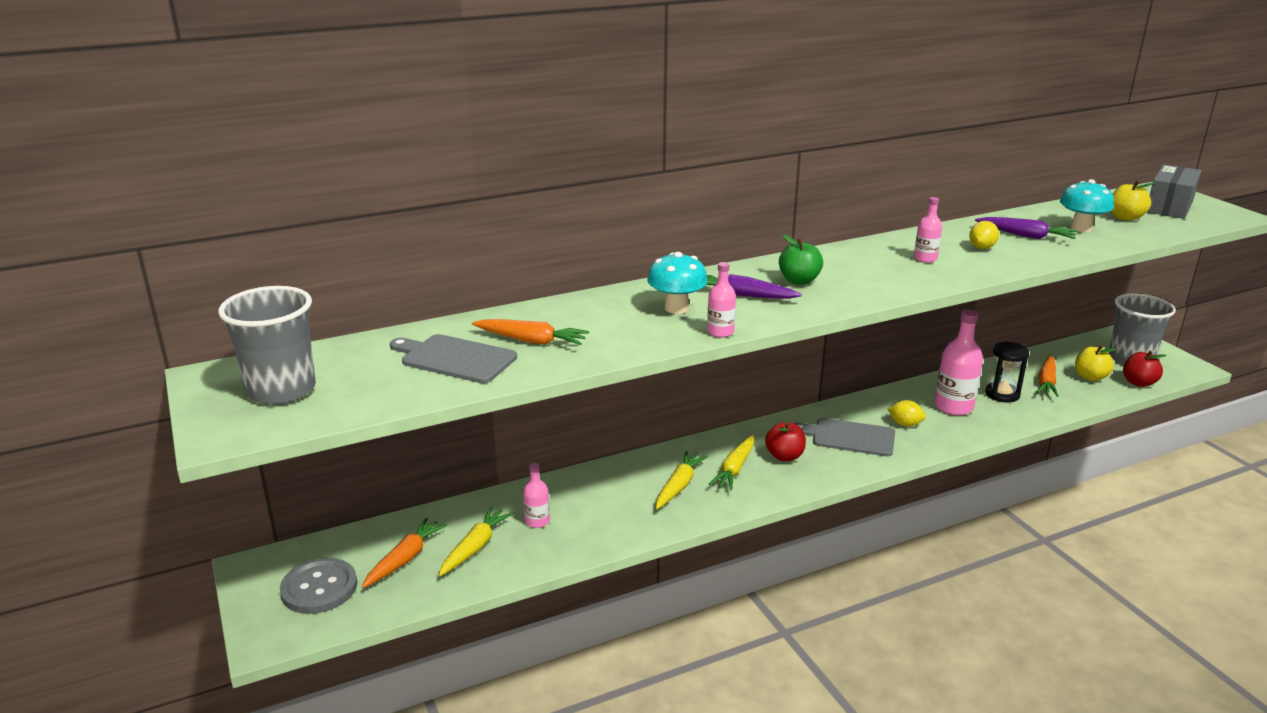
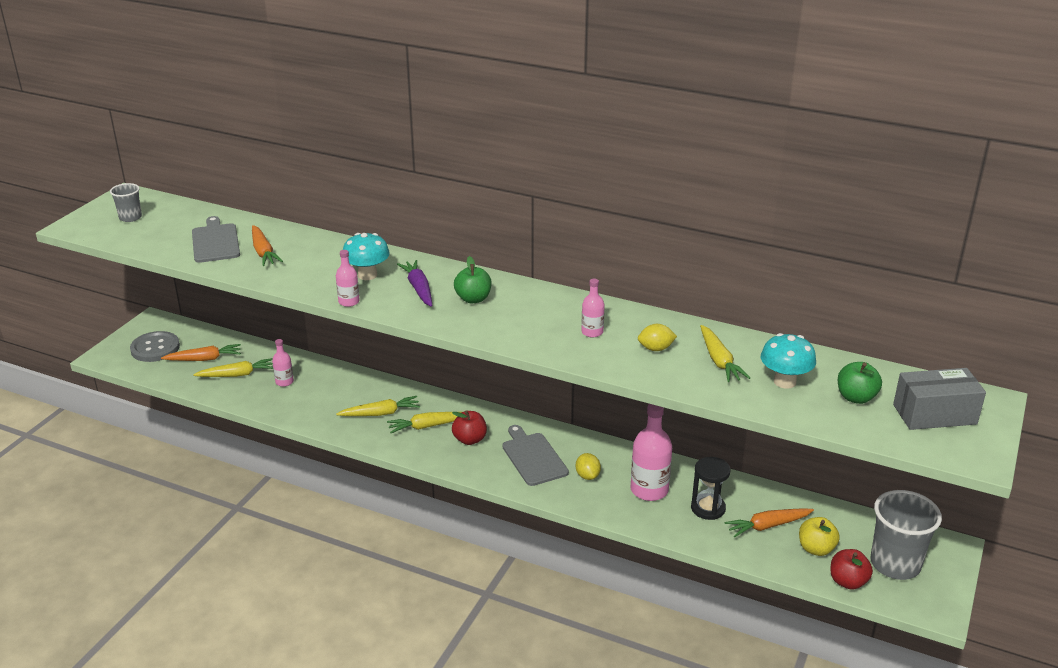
camera: 50 degrees right, 5 degrees up
(281, 390) = (130, 217): grey cup -> grey cup, size x0.53
(1026, 236) = (719, 361): purple carrot -> yellow carrot
(1125, 217) = (856, 397): yellow apple -> green apple

